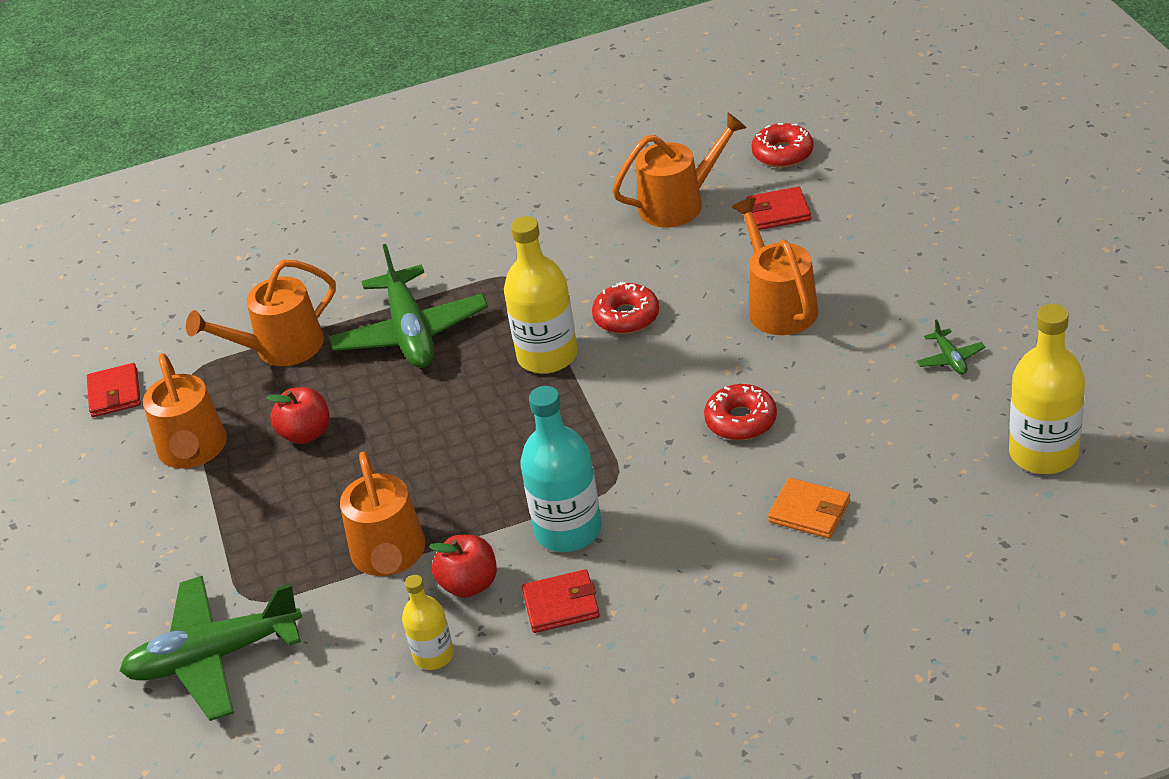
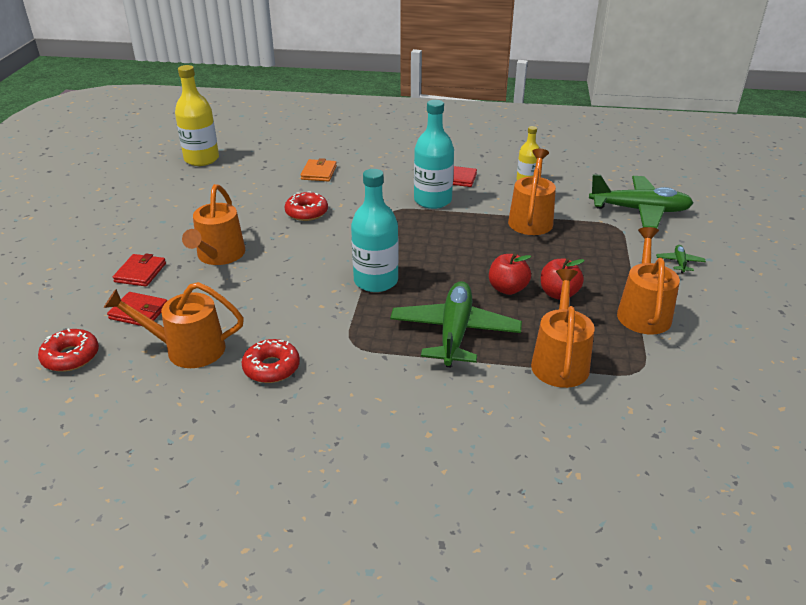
camera: 160 degrees left, 5 degrees down
(115, 393) = (709, 379): red wallet -> red wallet (140, 273)
(281, 348) = (560, 361): orange watering can -> orange watering can turned 75 degrees counterclockwise
(469, 584) = (495, 197): red apple -> red apple (507, 289)
(547, 356) = (376, 281): yellow bottle -> turquoise bottle
(626, 317) = (307, 285): red donut -> red donut (271, 368)
(809, 511) = (319, 173): orange wallet -> orange wallet turned 45 degrees clockwise
(950, 359) = (179, 201): green plane -> green plane (679, 262)

